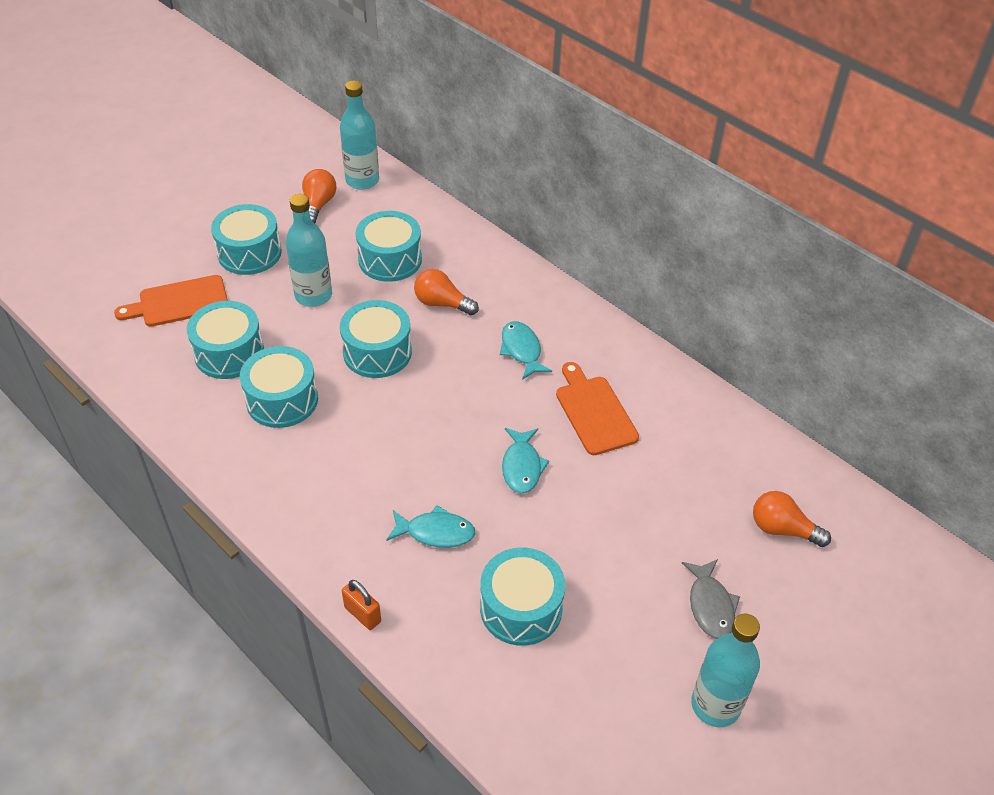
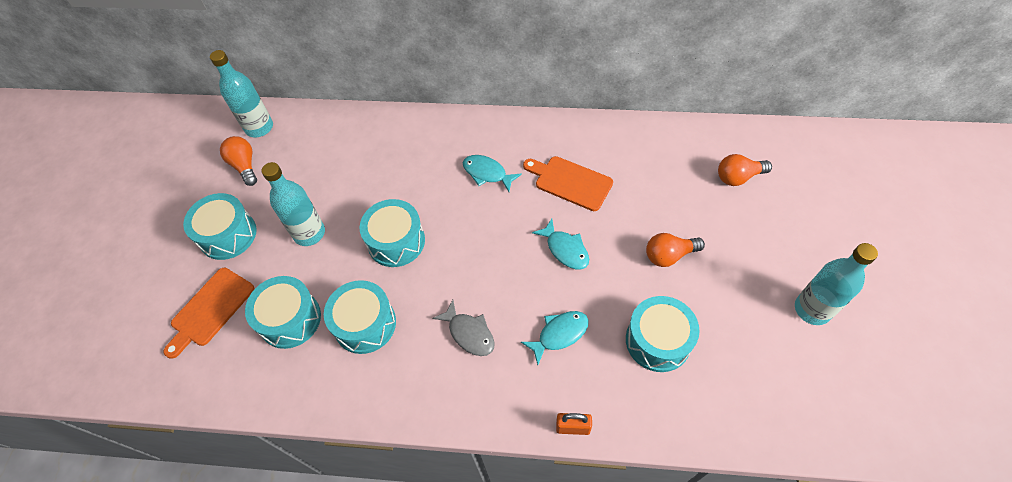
camera: 35 degrees left, 10 degrees up
(390, 259) = (337, 171): turquoise drum -> none
(442, 303) = (404, 177): orange light bulb -> orange light bulb (669, 255)
(710, 605) = (750, 252): grey fish -> grey fish (469, 333)

